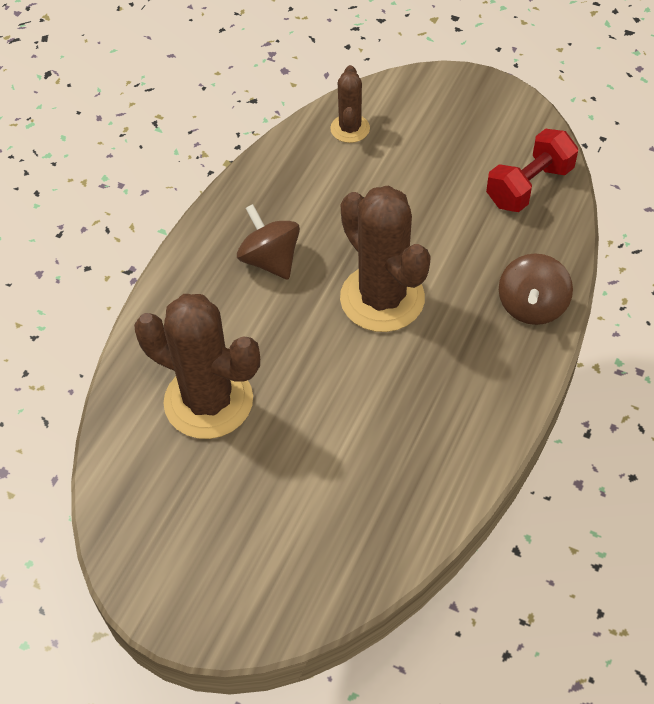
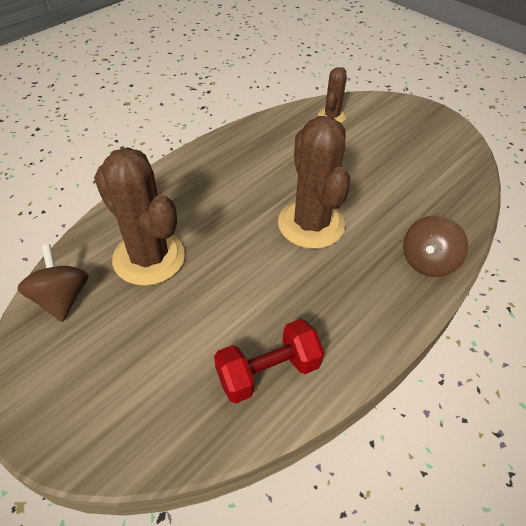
camera: 15 degrees right, 5 degrees down
(270, 260) = (241, 178): brown spinning top -> brown spinning top (62, 298)
(529, 186) = (450, 180): red dumbbell -> red dumbbell (268, 372)

